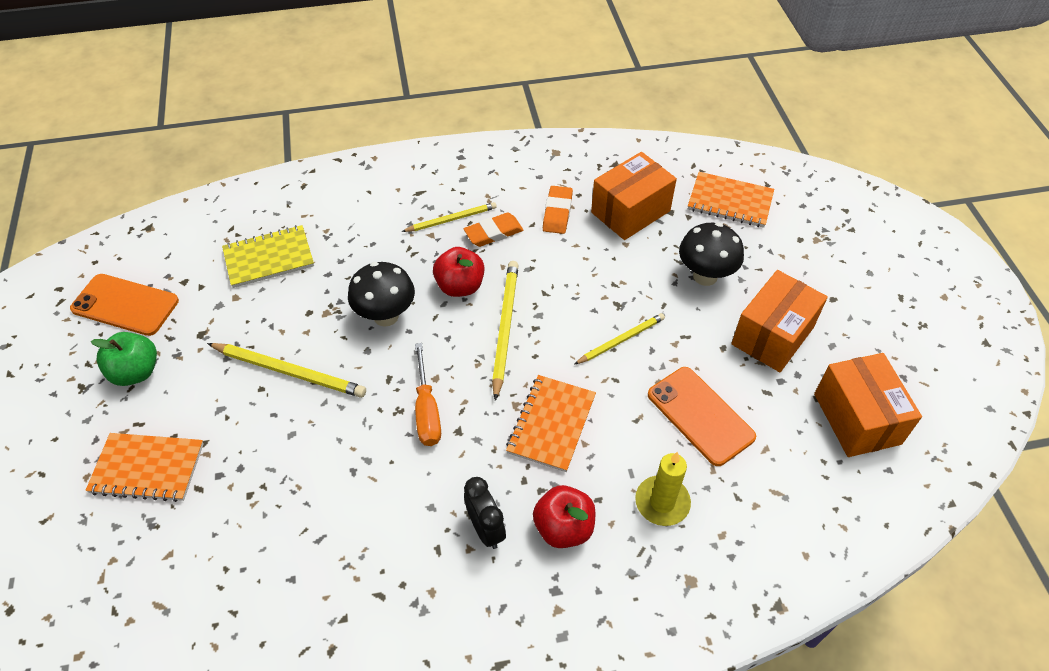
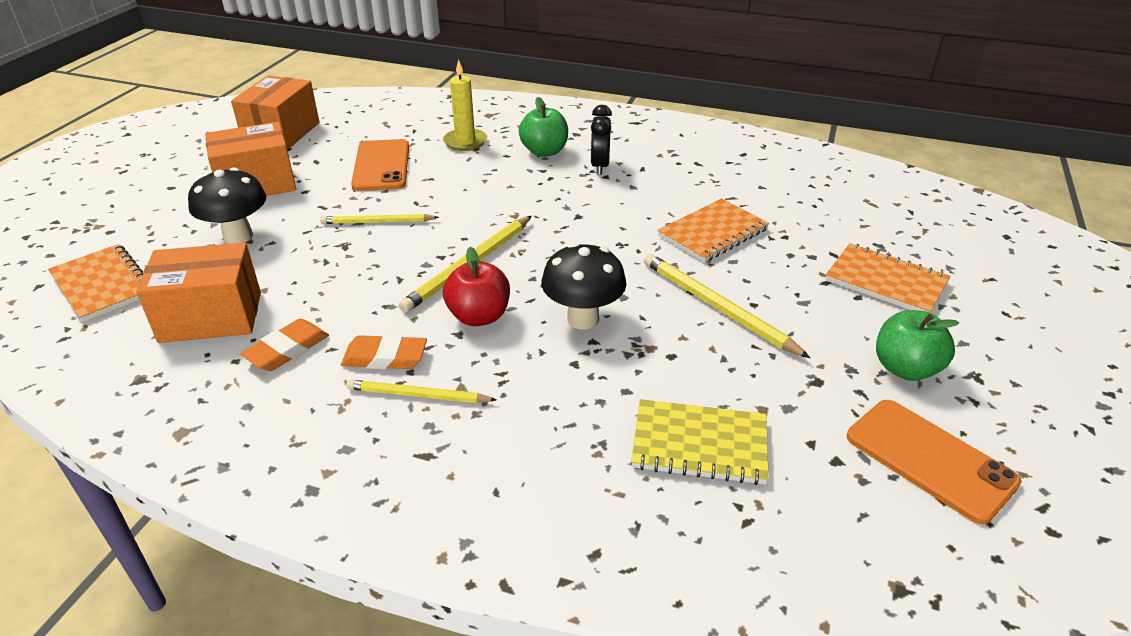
camera: 150 degrees left, 15 degrees down
(427, 410) = (595, 235): orange screwdriver -> none
(551, 424) = (498, 196): orange notebook -> orange notebook (713, 233)
(563, 528) = (544, 151): red apple -> green apple

